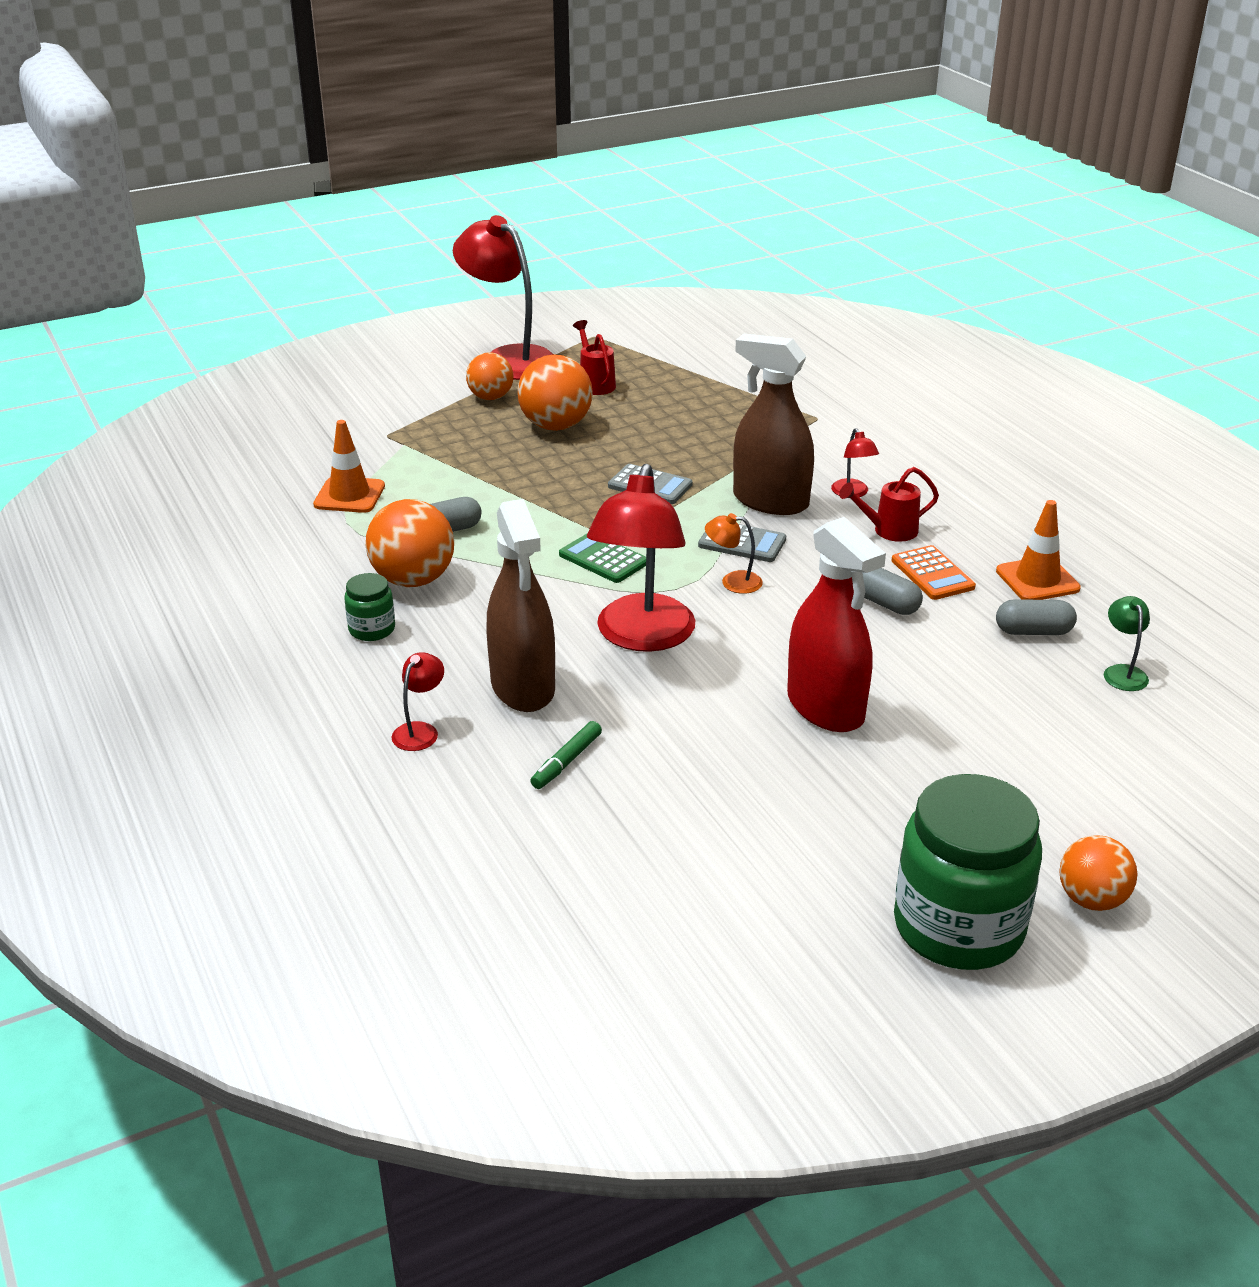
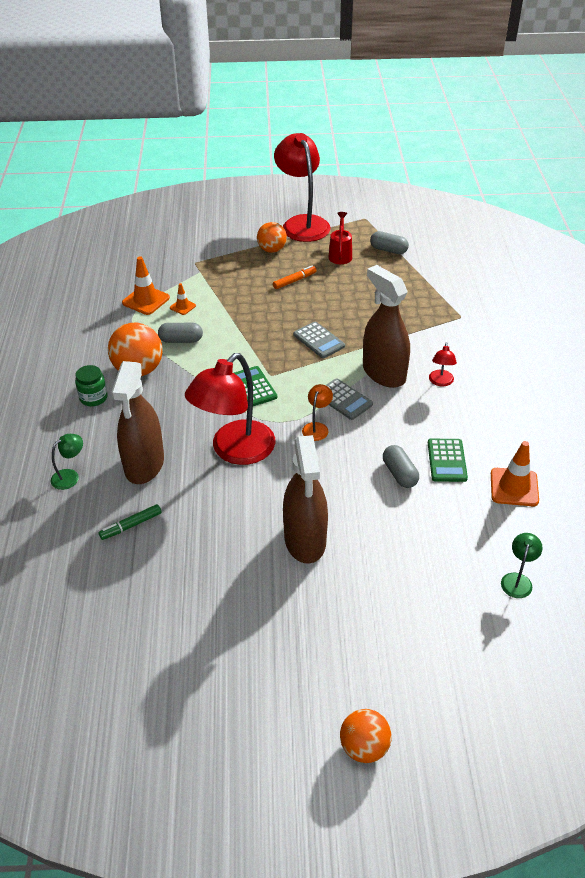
camera: 25 degrees right, 10 degrees up
(414, 491) = (182, 307): none -> orange traffic cone
(420, 731) = (70, 476): red lamp -> green lamp
(556, 426) = (294, 281): orange ball -> orange marker
(733, 582) = (317, 427): orange lamp -> orange lamp turned 75 degrees clockwise
(825, 708) = (305, 540): red spray bottle -> brown spray bottle
(889, 531) = (443, 418): red watering can -> none
(932, 574) = (447, 460): orange calculator -> green calculator
(958, 927) = (266, 732): green jar -> none
(1033, 631) = (480, 527): grey capsule -> grey capsule (388, 250)

